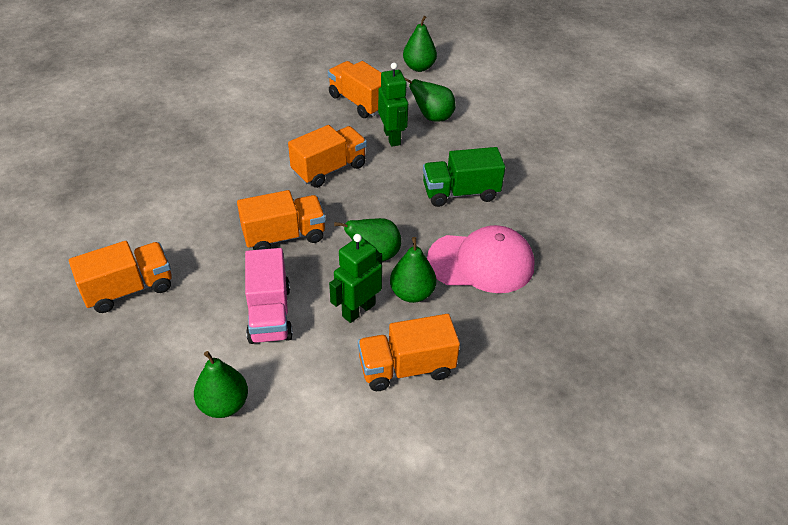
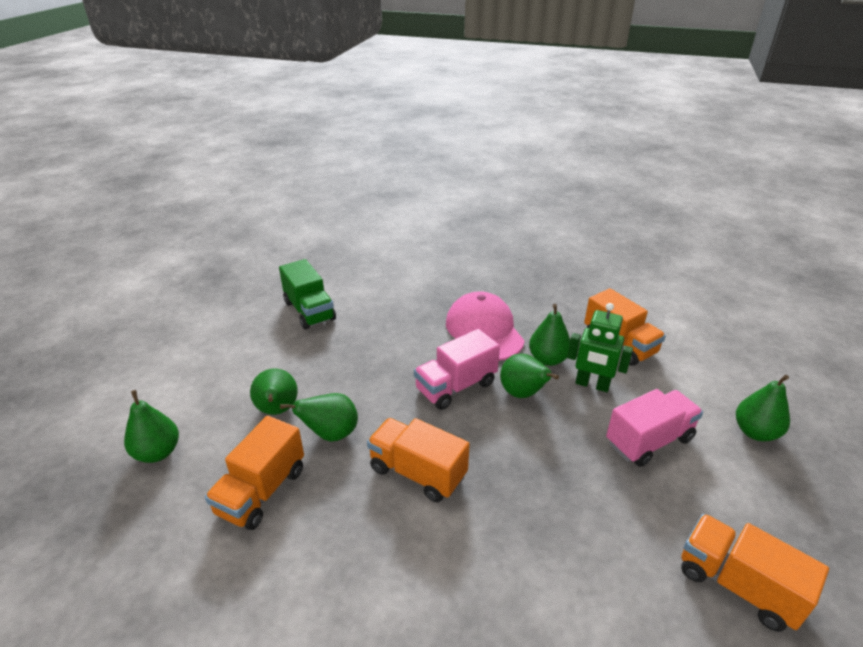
camera: 110 degrees left, 10 degrees down
(284, 236) = (549, 471): orange truck -> none
(392, 137) = (331, 434): green robot -> green pear
(407, 216) = (456, 386): none -> pink truck
(460, 193) = (402, 360): green truck -> green truck (309, 311)

